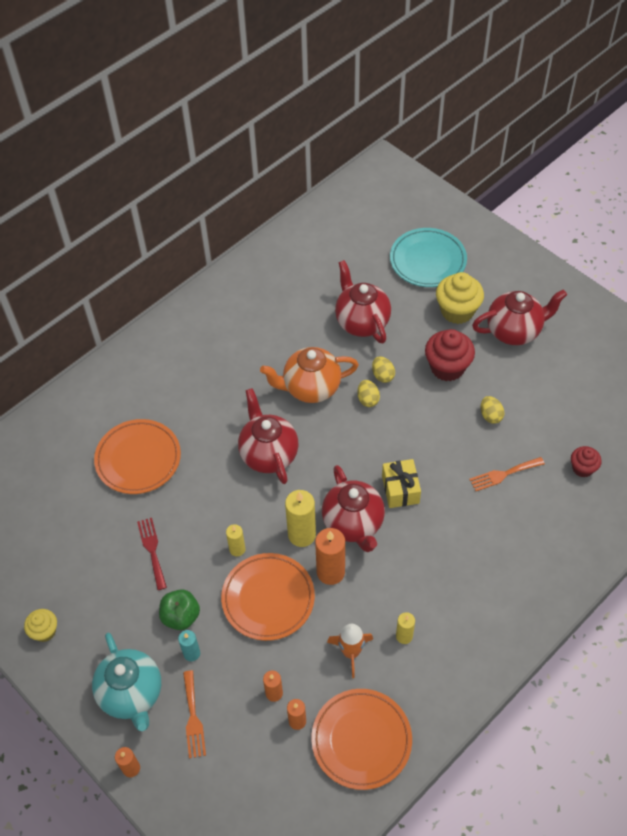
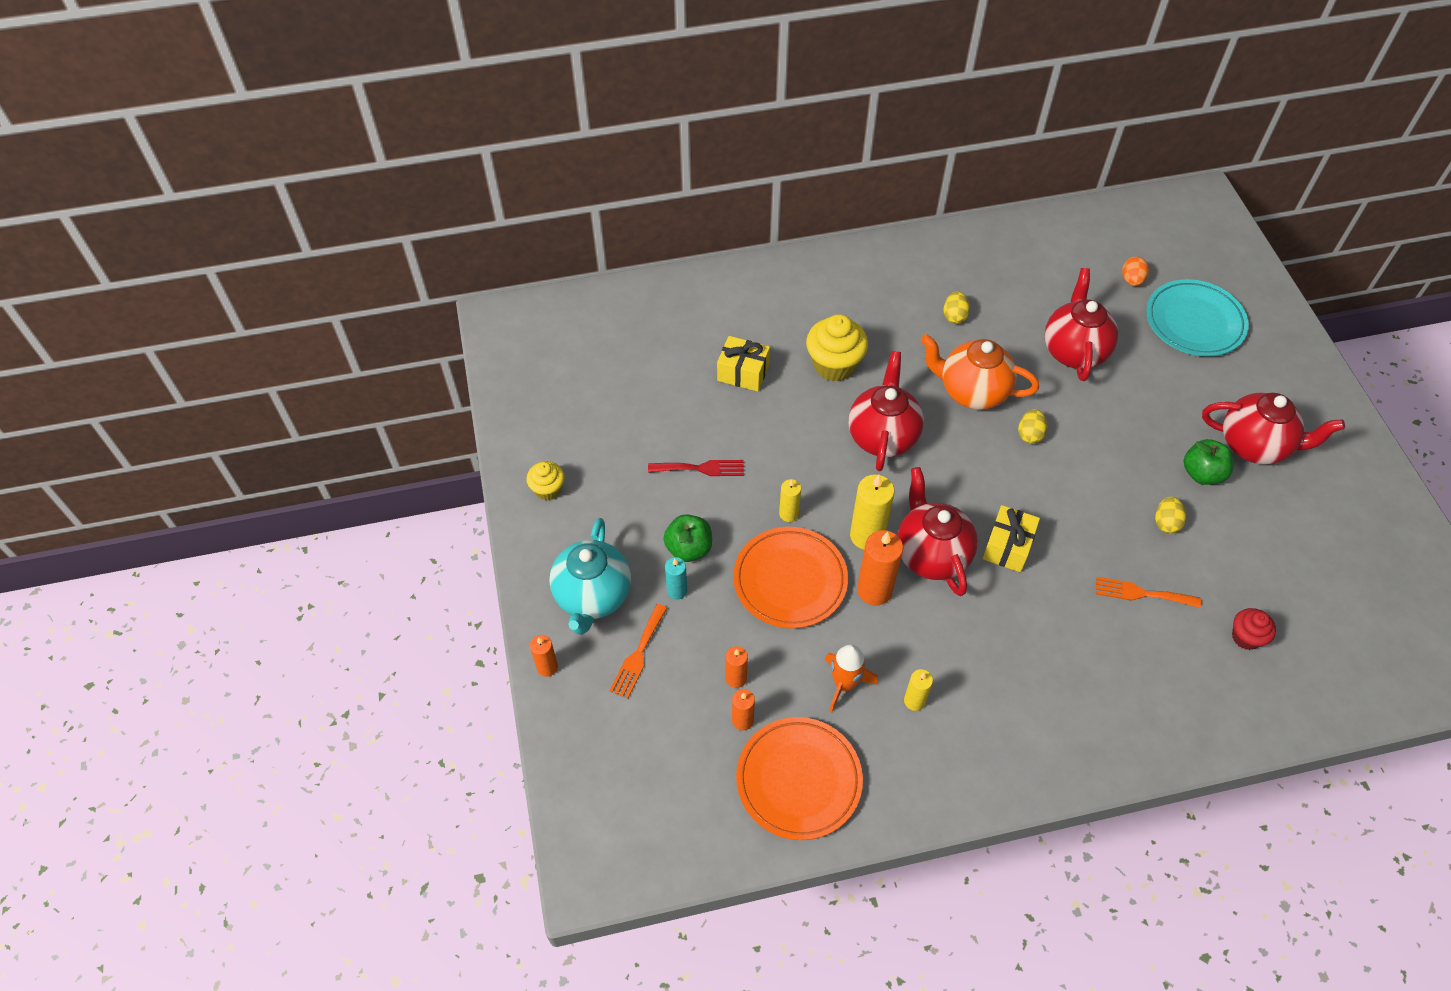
camera: 30 degrees right, 0 degrees up
(138, 459) = (743, 373): orange plate -> yellow gift
(152, 550) = (701, 468): red fork -> red fork turned 75 degrees clockwise
(353, 524) = (931, 554): red teapot -> red teapot turned 150 degrees clockwise
(370, 250) = (1131, 280): none -> orange egg
(382, 375) = (1063, 418): yellow egg -> yellow egg (954, 316)
(447, 367) = (1145, 446): red cupcake -> none
(457, 311) = (1196, 391): yellow cupcake -> yellow cupcake (834, 365)
(493, 368) = (1202, 473): none -> green apple

